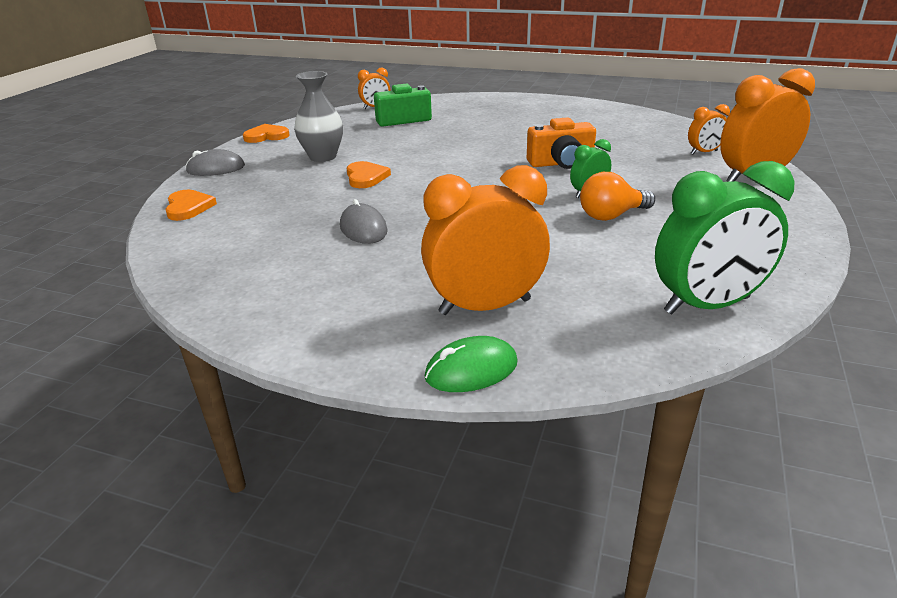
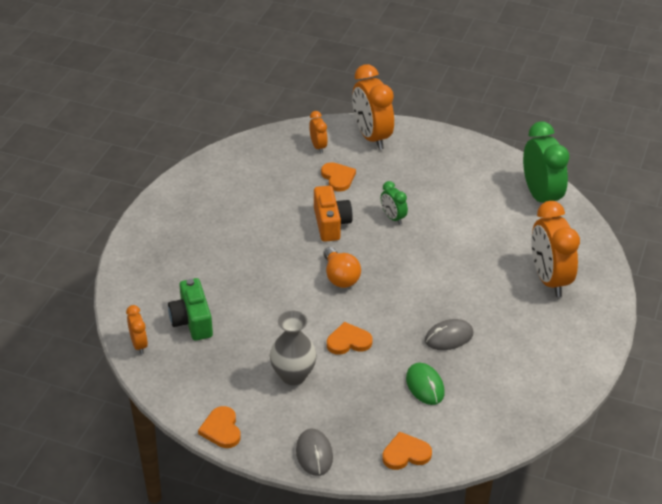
camera: 90 degrees left, 10 degrees up
(471, 370) = (607, 287): green mouse -> green mouse (425, 386)
(611, 216) = (430, 212): orange light bulb -> orange light bulb (340, 277)
(650, 163) = (338, 178): none -> orange heart

